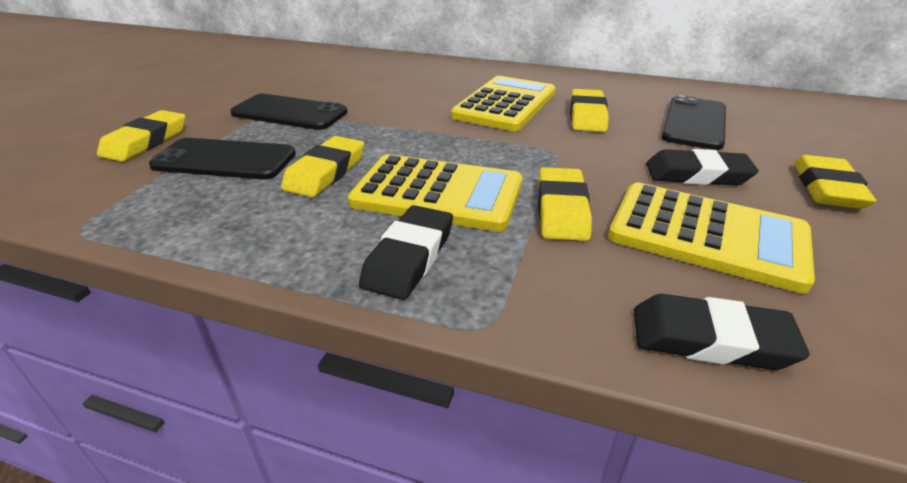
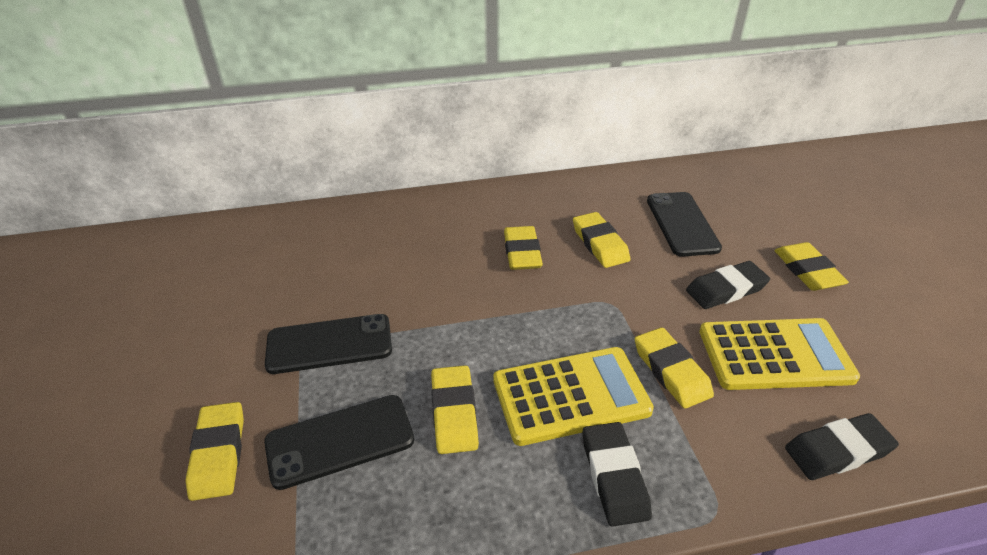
camera: 30 degrees left, 5 degrees up
(505, 104) = (522, 252): yellow calculator -> yellow eraser

